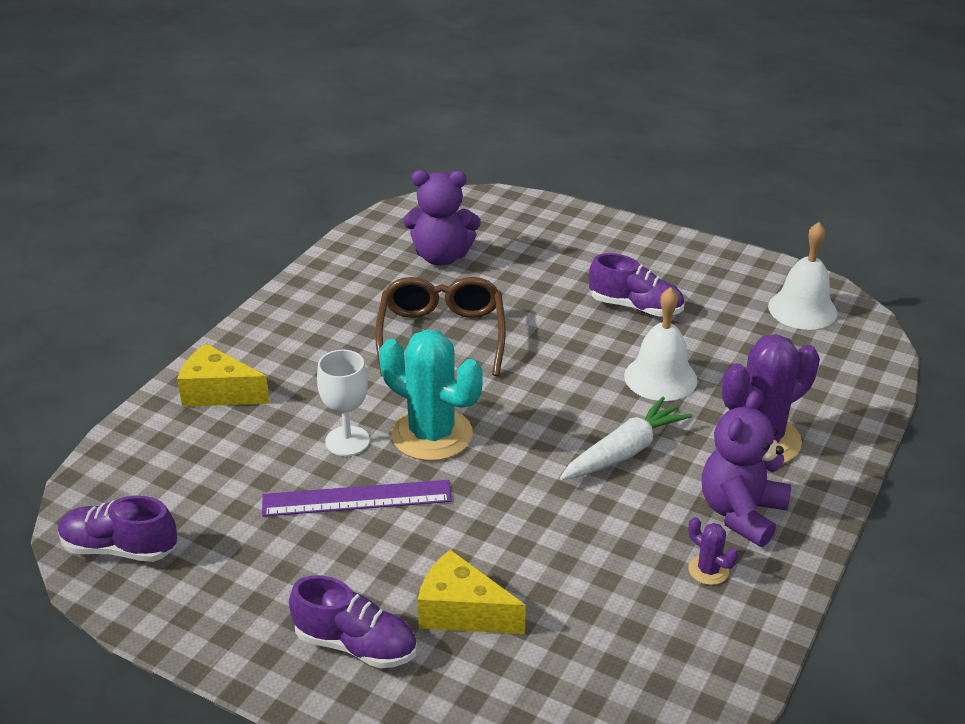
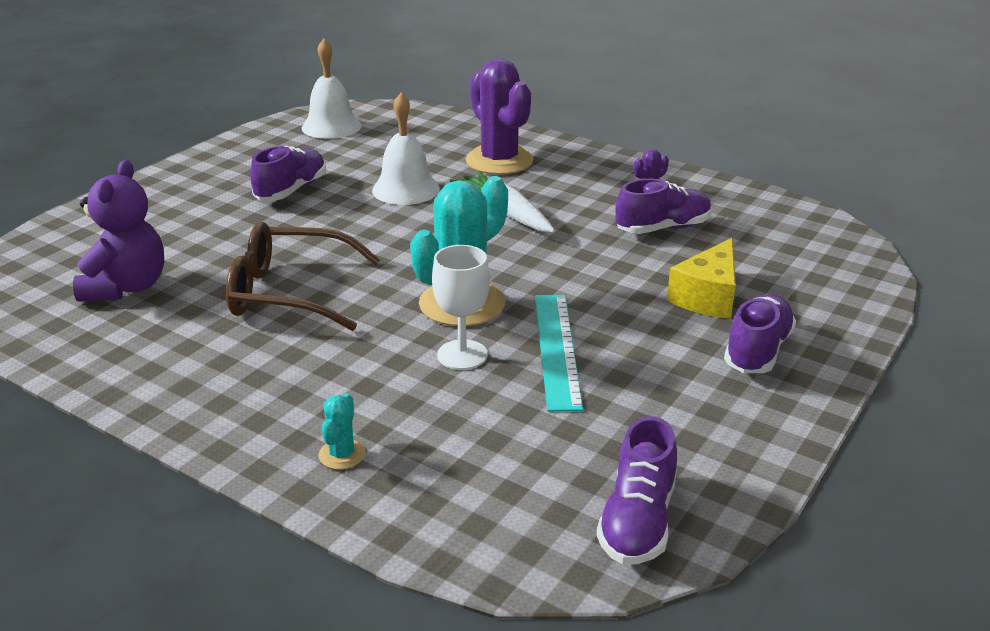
camera: 85 degrees left, 5 degrees down
(218, 392) = (342, 454): yellow cheese -> turquoise cactus
(357, 499) = (557, 349): purple ruler -> turquoise ruler
(617, 580) = (662, 228): none -> purple shoe
(741, 513) = (585, 176): purple teddy bear -> none

